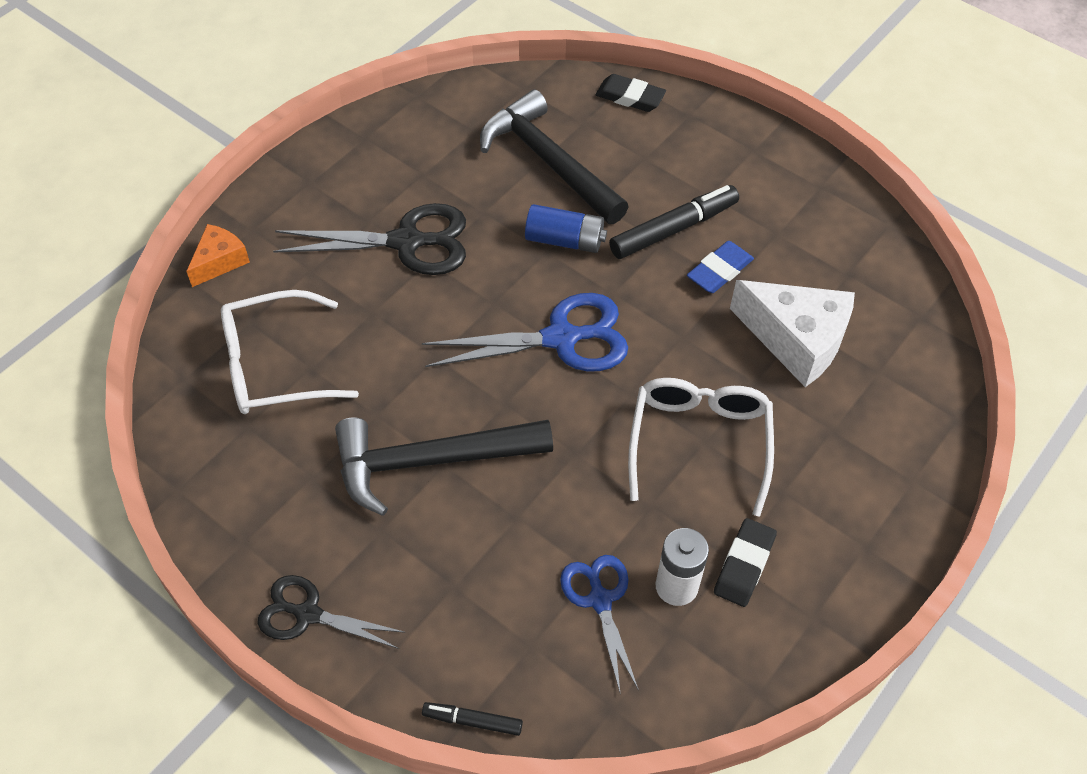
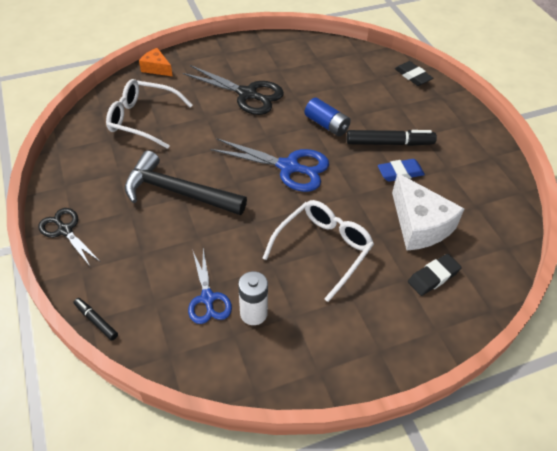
camera: 30 degrees right, 5 degrees down
(219, 261) = (156, 68): orange cheese -> orange cheese turned 120 degrees counterclockwise
(548, 161) = (346, 88): black hammer -> none
(600, 600) = (207, 298): blue scissors -> blue scissors turned 150 degrees clockwise
(744, 565) = (300, 322): black eraser -> black eraser (433, 277)

